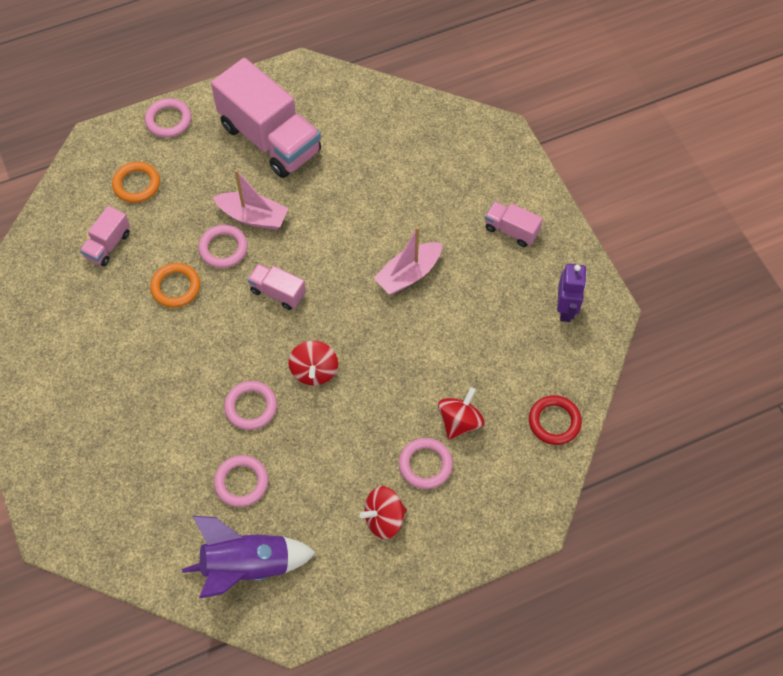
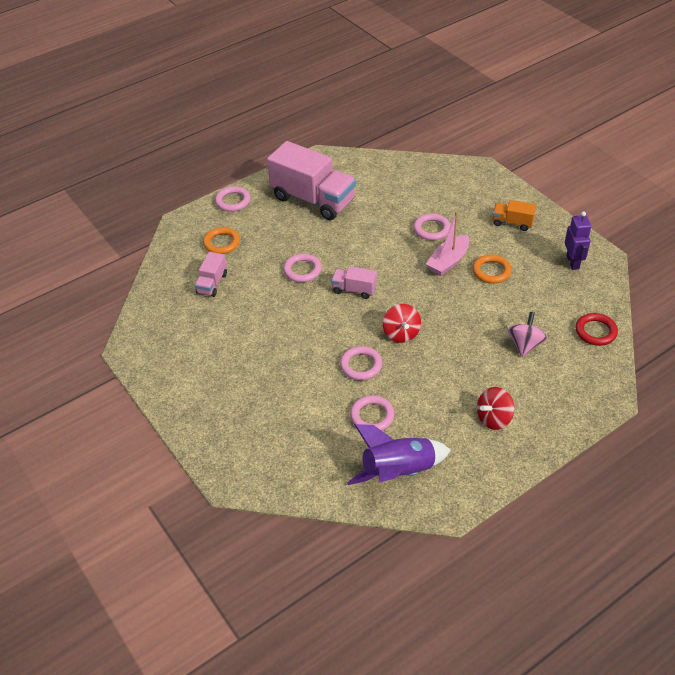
camera: 10 degrees left, 15 degrees down
(176, 287) = (274, 300): orange ring -> orange ring (491, 271)
(253, 217) = (318, 247): pink boat -> none
(425, 465) = (511, 377): pink ring -> pink ring (431, 229)
(459, 421) = (525, 345): red spinning top -> pink spinning top
(511, 230) = (512, 223): pink truck -> orange truck

